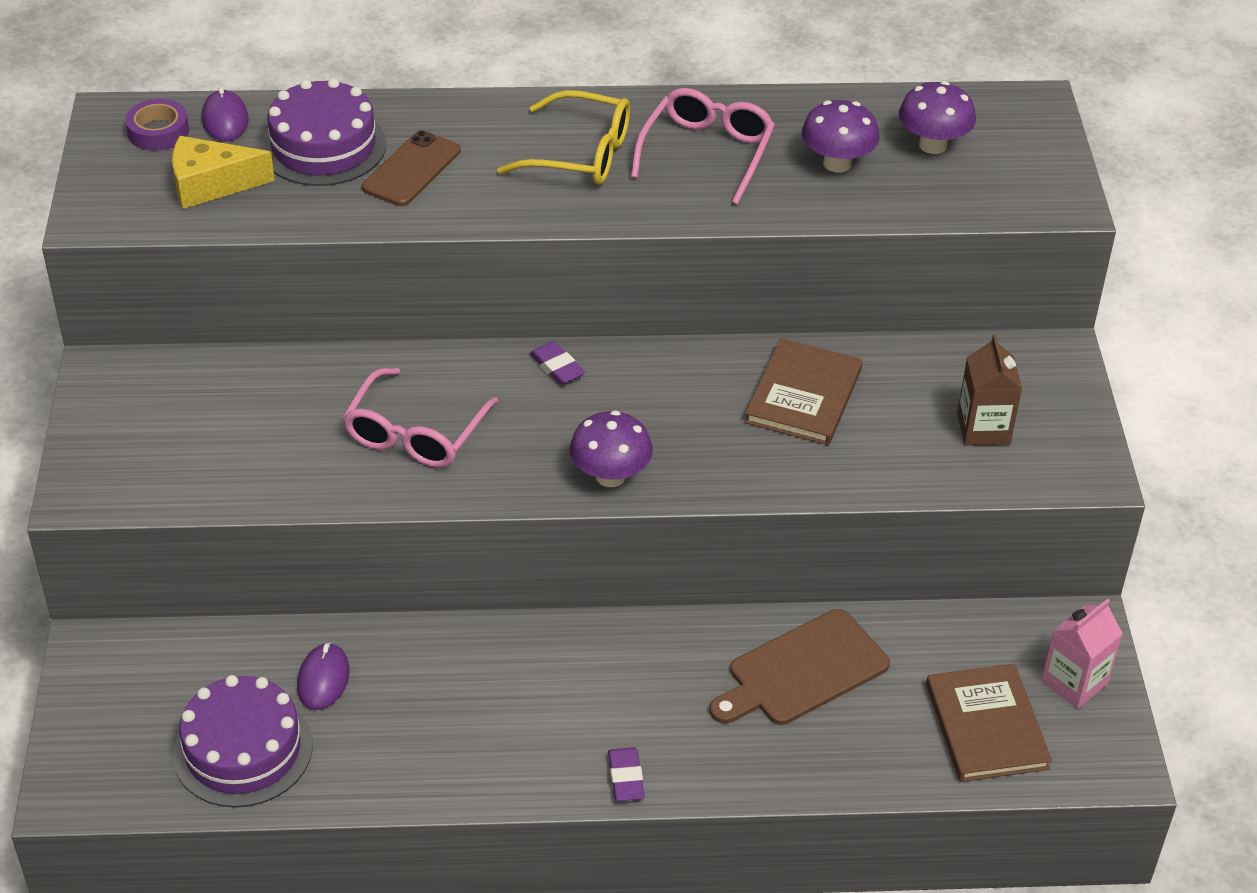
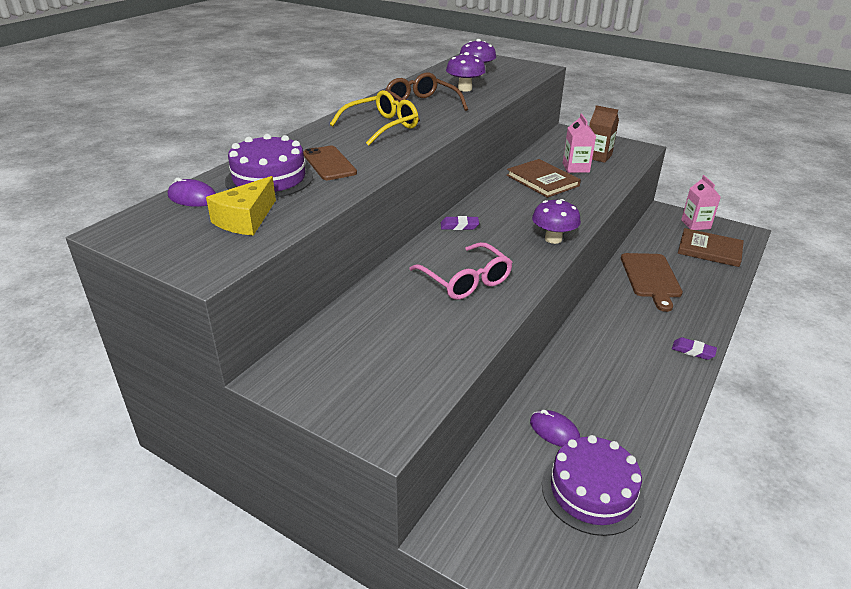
camera: 55 degrees left, 10 degrees down
(158, 131) = (163, 221): purple tape -> none
(707, 152) = (421, 105): pink glasses -> brown glasses
(901, 417) = (576, 167): none -> pink carton

